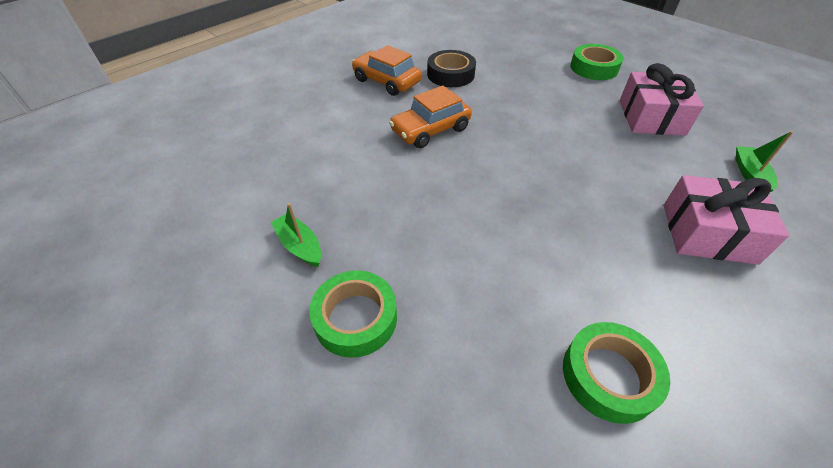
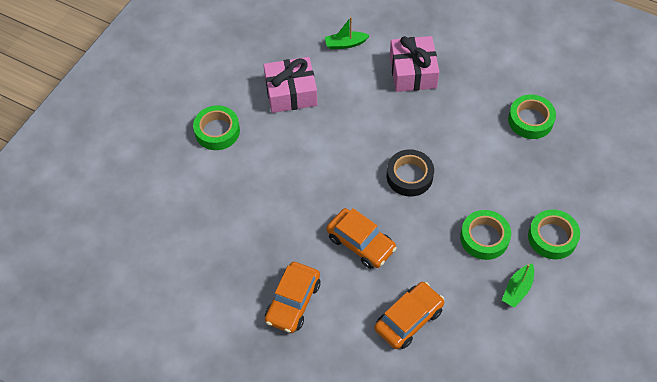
camera: 105 degrees left, 10 degrees up
(323, 143) = (408, 319): none -> orange car
(392, 234) = (484, 238): none -> green tape
(450, 74) = (263, 247): black tape -> black tape (409, 176)

